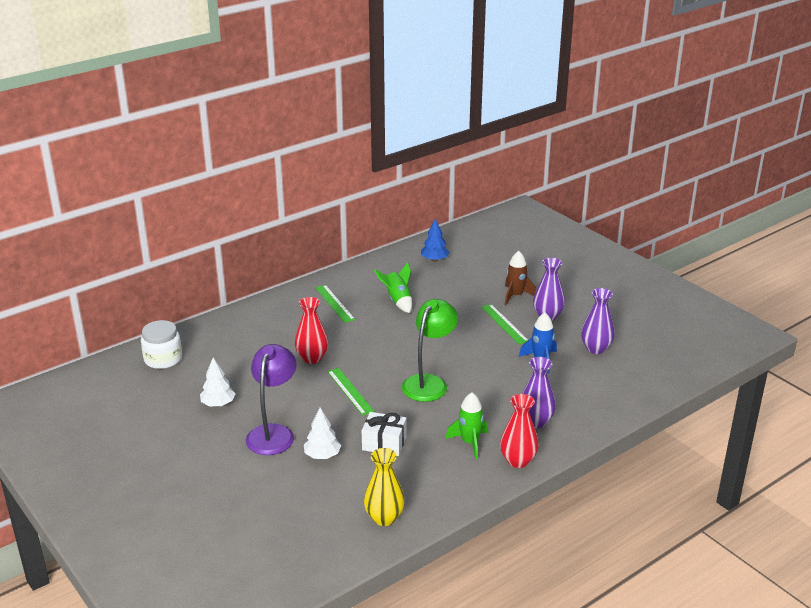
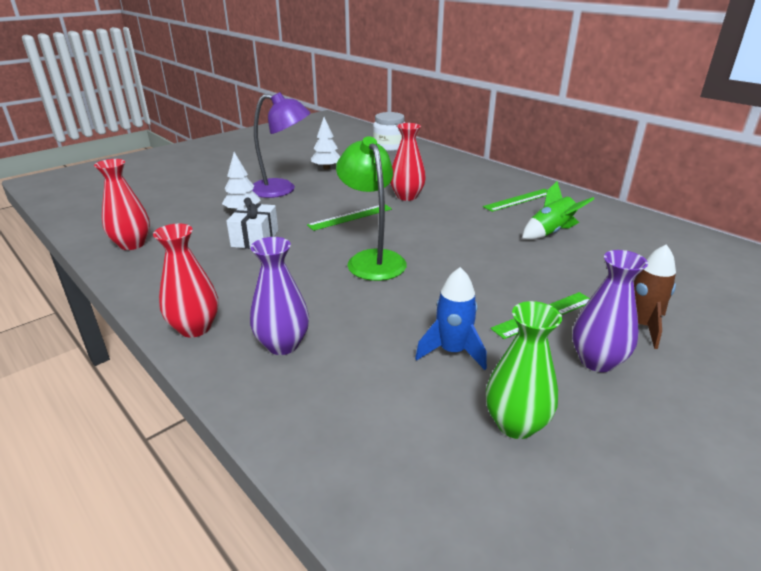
camera: 85 degrees right, 0 degrees up
(384, 518) = (132, 244): yellow vase -> red vase
(429, 383) = (372, 259): green lamp -> green lamp turned 135 degrees counterclockwise
(434, 260) = (682, 253): blue tree -> none
(470, 443) = (244, 290): green rocket -> none
(596, 348) = (515, 424): purple vase -> green vase

